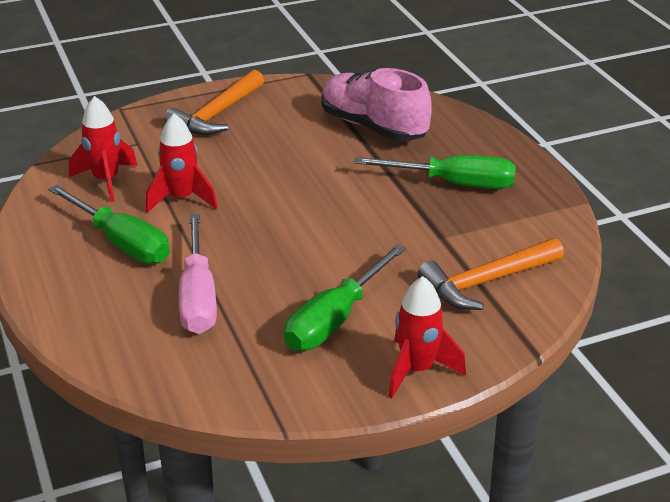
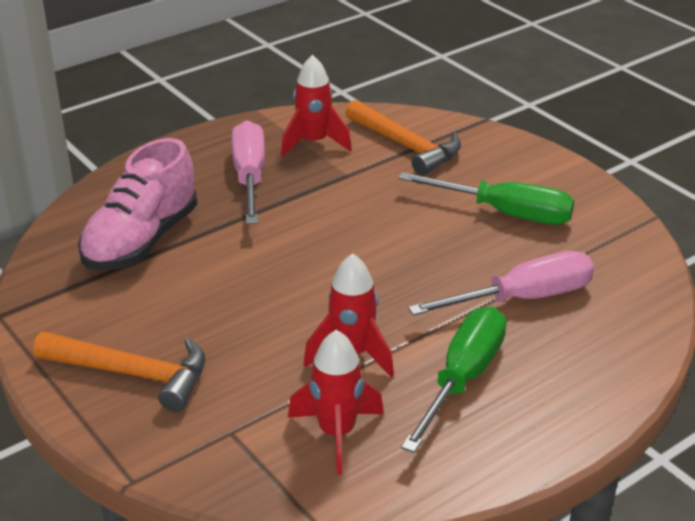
camera: 105 degrees left, 0 degrees up
(417, 370) = (542, 166): red rocket -> red rocket (314, 143)
(454, 183) = (249, 177): green screwdriver -> pink screwdriver

